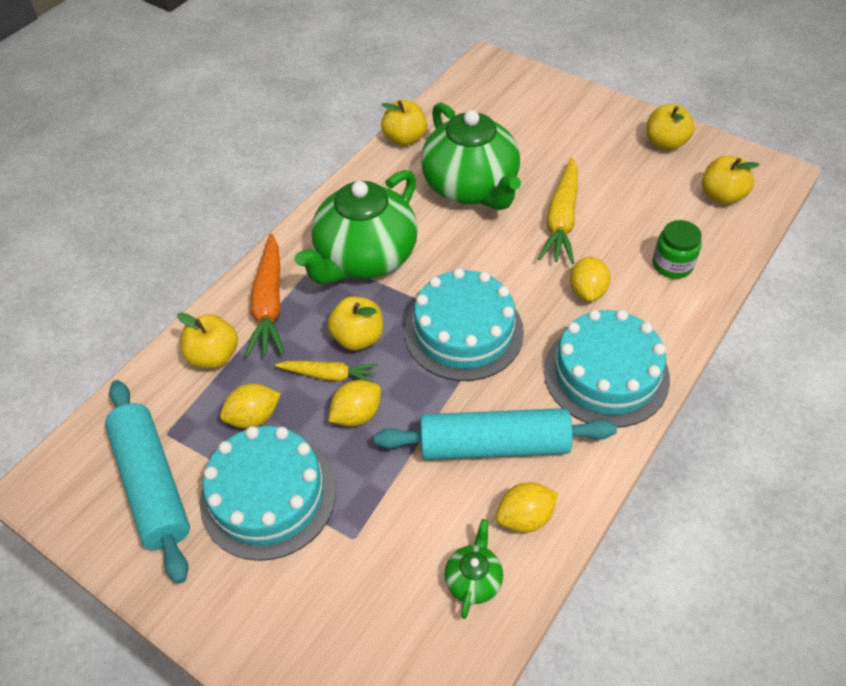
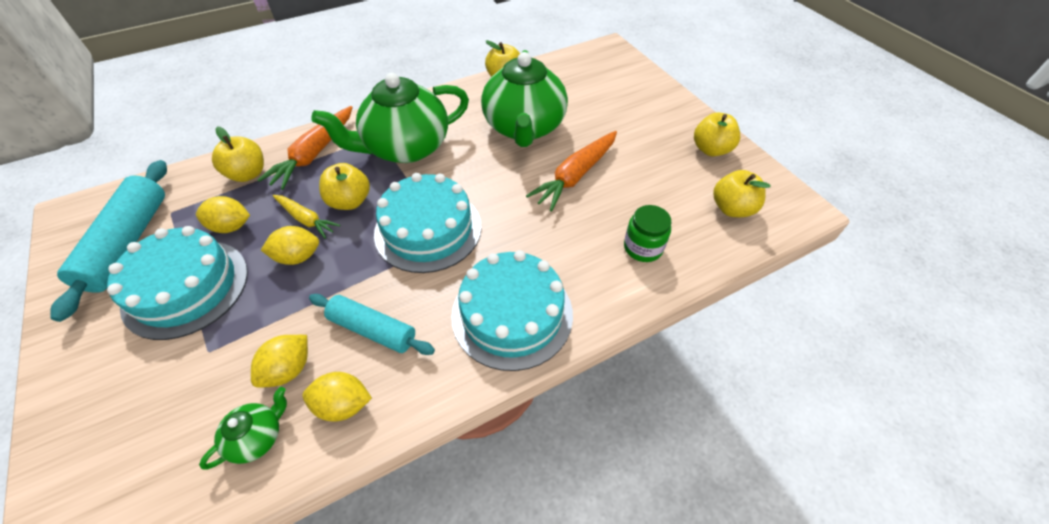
camera: 25 degrees right, 0 degrees up
(494, 445) = (373, 330): turquoise rolling pin -> turquoise rolling pin, size x0.65
(561, 219) = (575, 176): yellow carrot -> orange carrot
(587, 291) = (551, 239): yellow lemon -> yellow lemon (289, 369)

